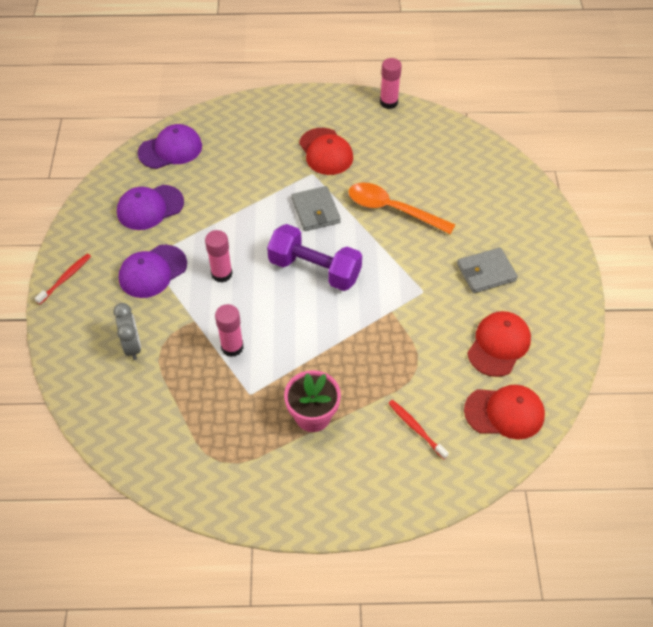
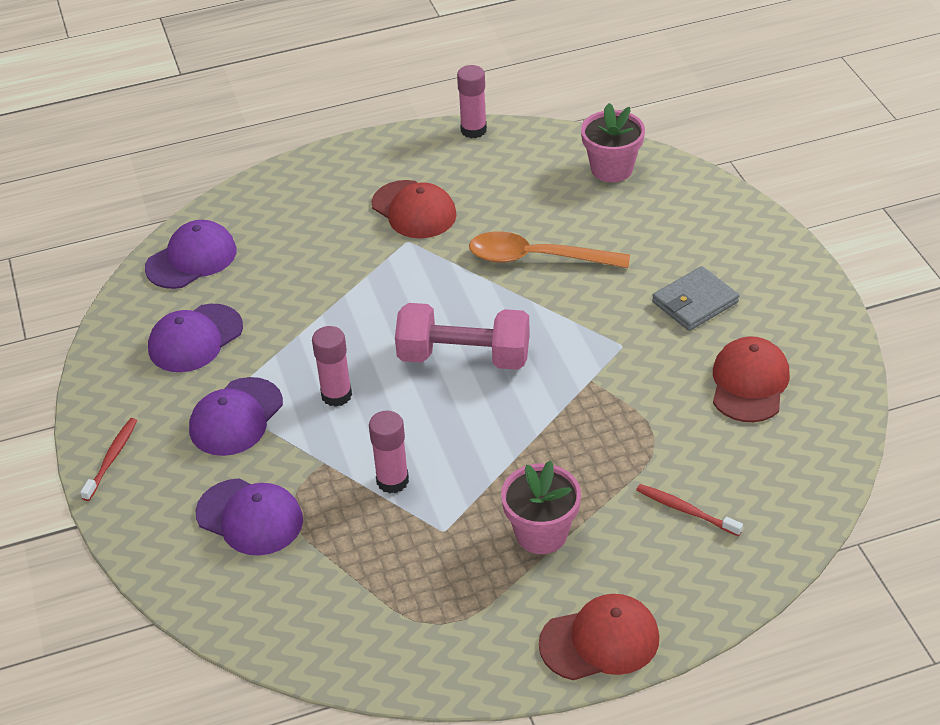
camera: 15 degrees left, 10 degrees down
(132, 346) = (250, 517): grey clock -> purple cap
(314, 270) = (464, 357): purple dumbbell -> pink dumbbell
(315, 211) = (433, 285): grey wallet -> none
(470, 156) = (611, 169): none -> pink flower pot
(504, 413) = (792, 460): red cap -> red cap (600, 641)

